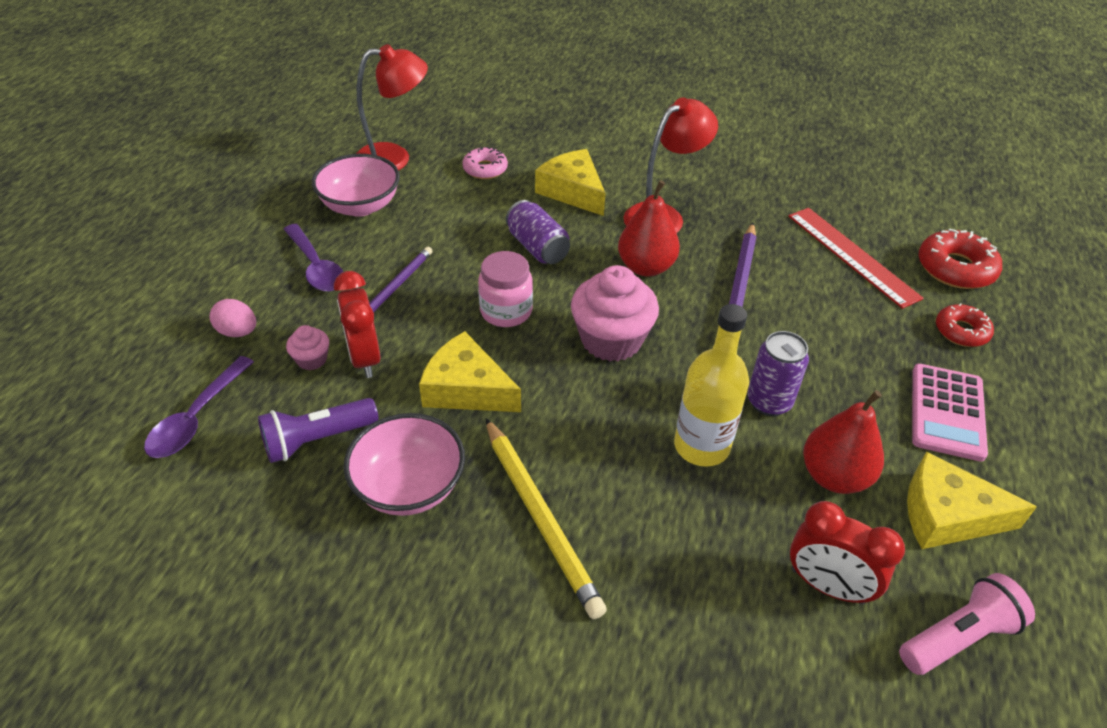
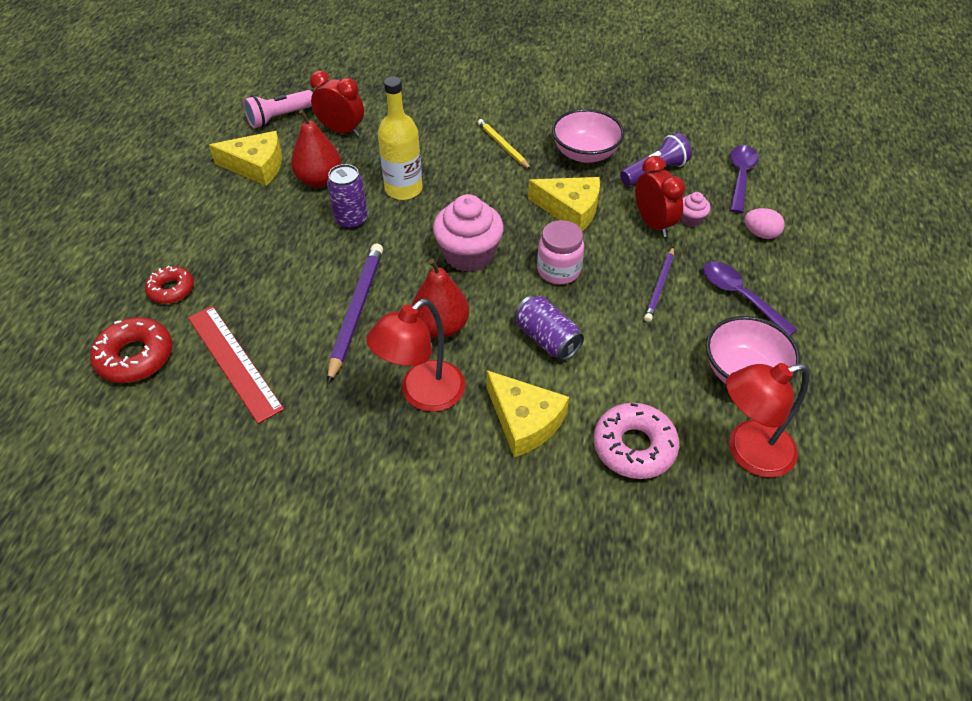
camera: 175 degrees right, 5 degrees up
(485, 169) = (634, 447): pink donut -> pink donut, size x1.56
(540, 517) = (503, 146): yellow pencil -> yellow pencil, size x0.61
(947, 412) = (222, 224): pink calculator -> none

